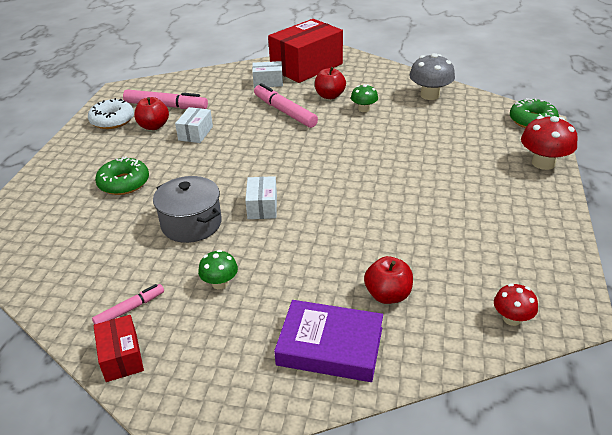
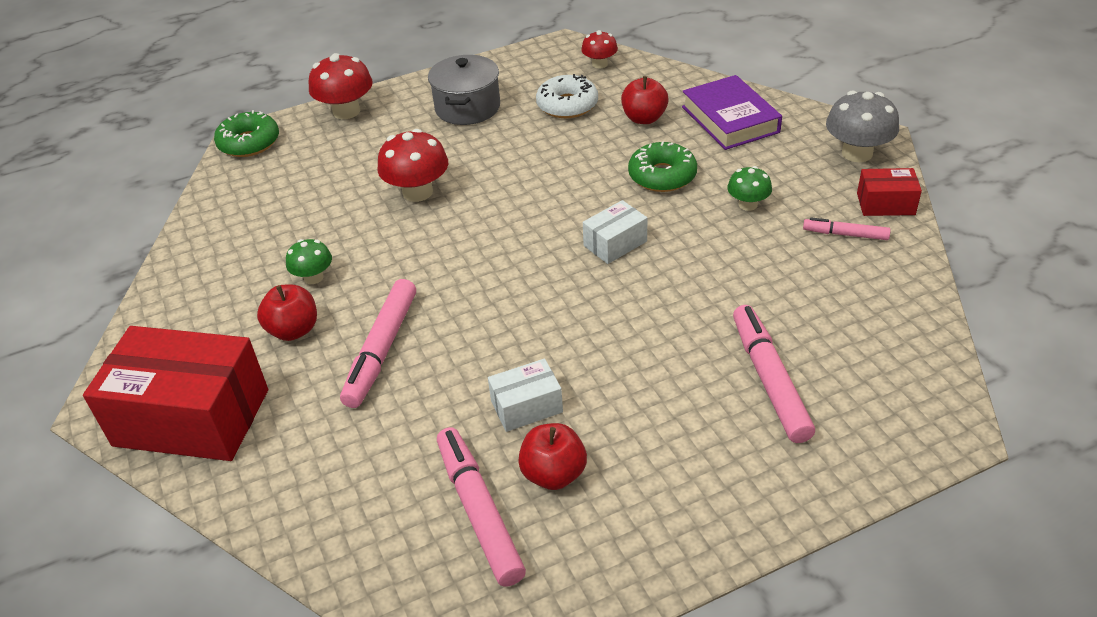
camera: 125 degrees left, 5 degrees up
(97, 203) = (770, 380): none -> pink marker
(112, 120) = (588, 550): white donut -> white donut (567, 105)
(121, 357) = (885, 204): red box -> red box turned 60 degrees clockwise
(124, 183) = (708, 389): green donut -> green donut (662, 176)
(191, 224) = (702, 275): grey pot -> grey pot (467, 108)
(268, 82) = (289, 431): white box -> none
(406, 159) = (417, 192): none -> red mushroom
(430, 95) = (226, 238): grey mushroom -> grey mushroom (857, 153)

